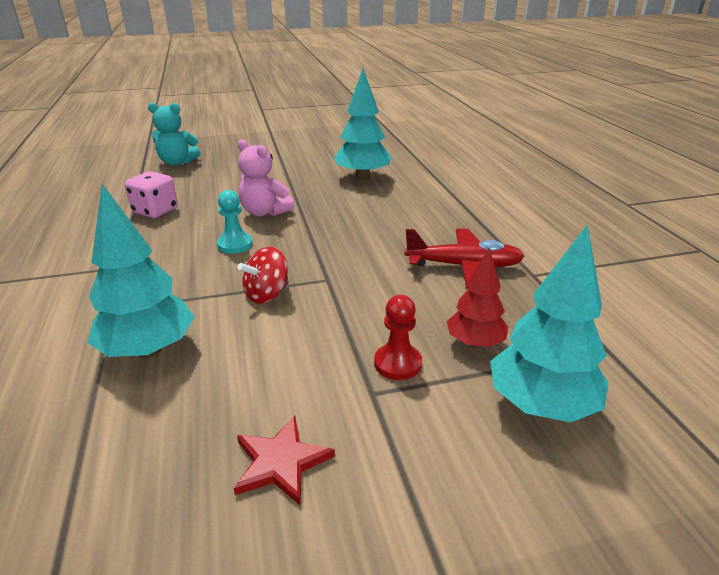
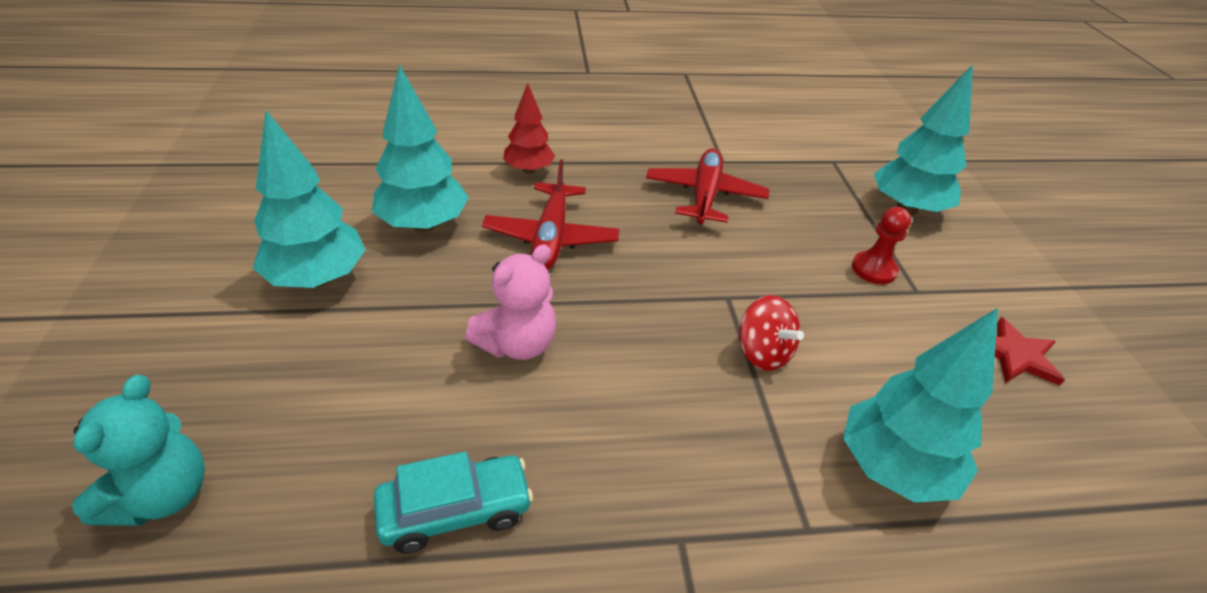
camera: 85 degrees left, 10 degrees up
(155, 211) = (455, 511): pink dice -> turquoise car
(235, 245) = (625, 383): turquoise pawn -> none
(306, 163) = (318, 278): none -> turquoise tree
(369, 212) = (551, 237): none -> red plane
(475, 343) = (836, 220): red tree -> red tree (529, 170)

